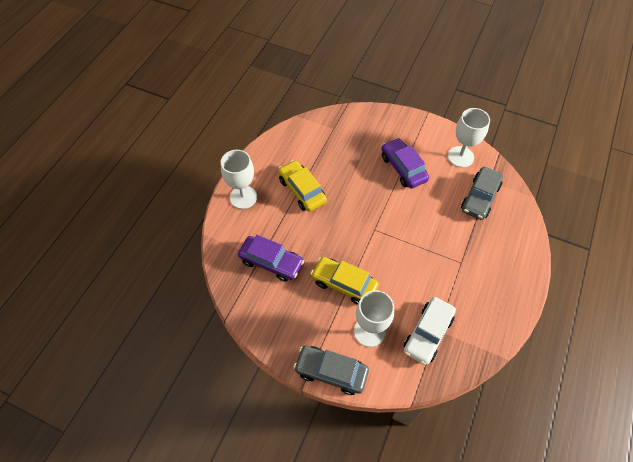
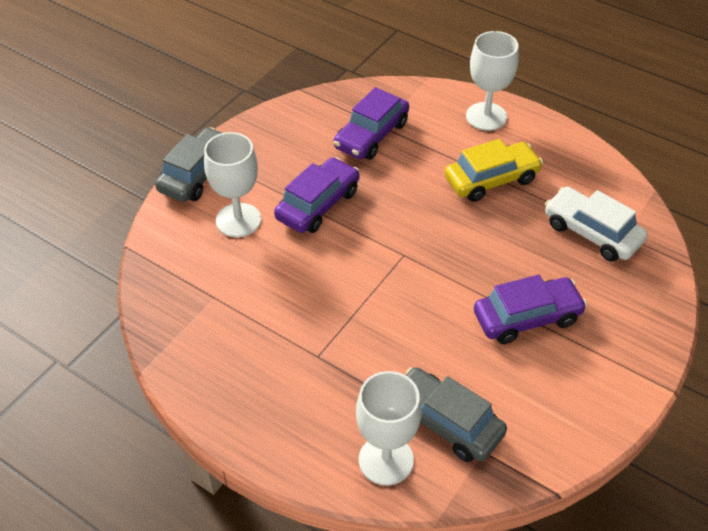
camera: 100 degrees right, 10 degrees down
(344, 284) = (318, 204): yellow car -> purple car
(428, 333) = (213, 284): white car -> white car (592, 233)
(460, 157) = (549, 417): white goblet -> white goblet (386, 460)

